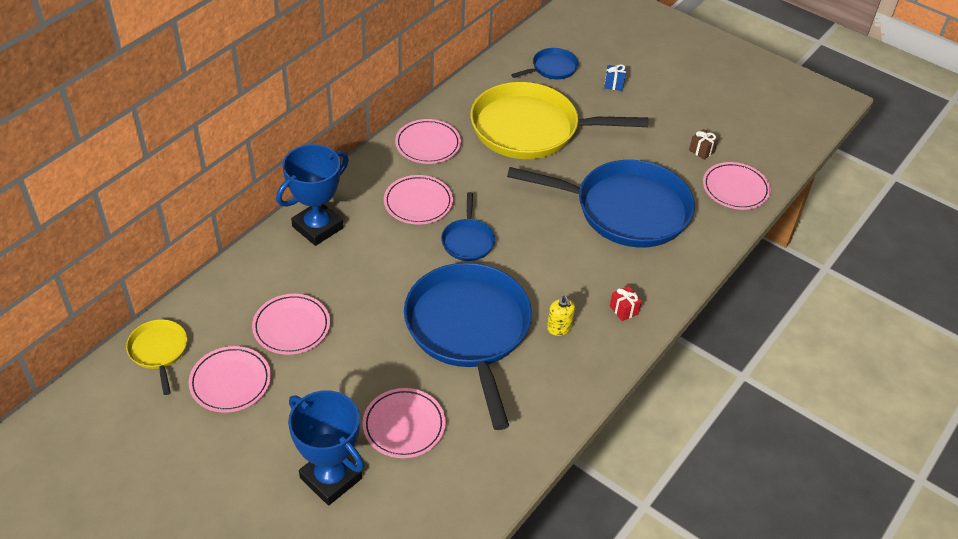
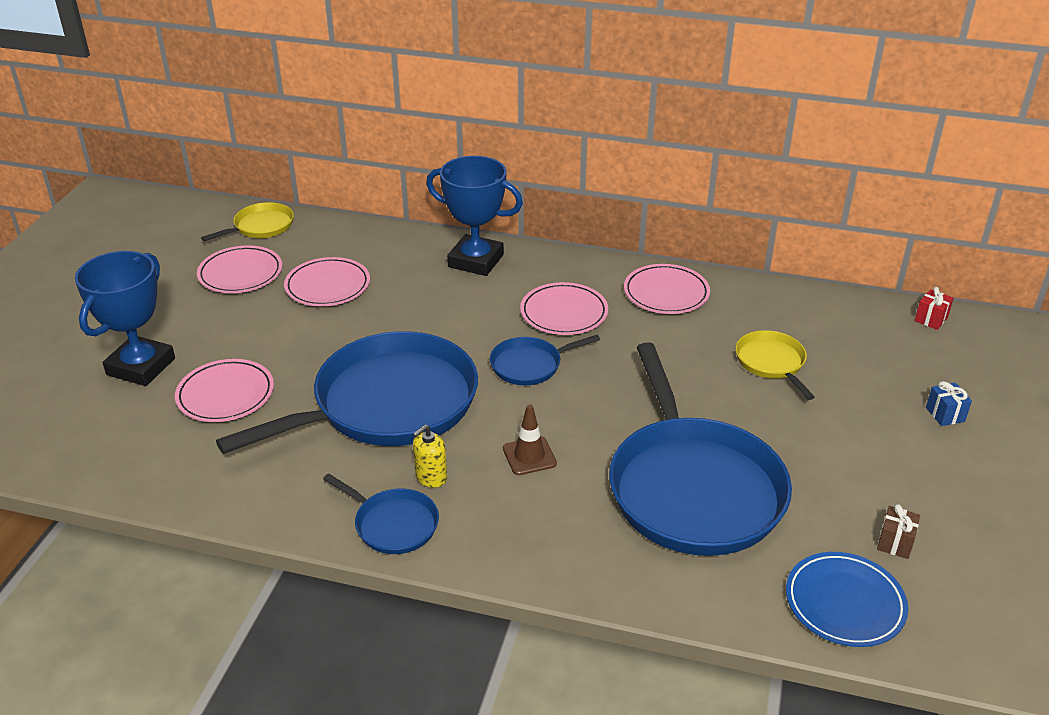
camera: 70 degrees right, 10 degrees down
(530, 129) = (771, 362): yellow pan -> yellow pan, size x0.45
(552, 68) = (913, 350): blue pan -> blue pan (393, 524)
(562, 272) = (529, 456): none -> brown traffic cone
(624, 310) = (498, 531): red gift -> red gift (931, 319)
(735, 189) = (844, 603): pink plate -> blue plate

